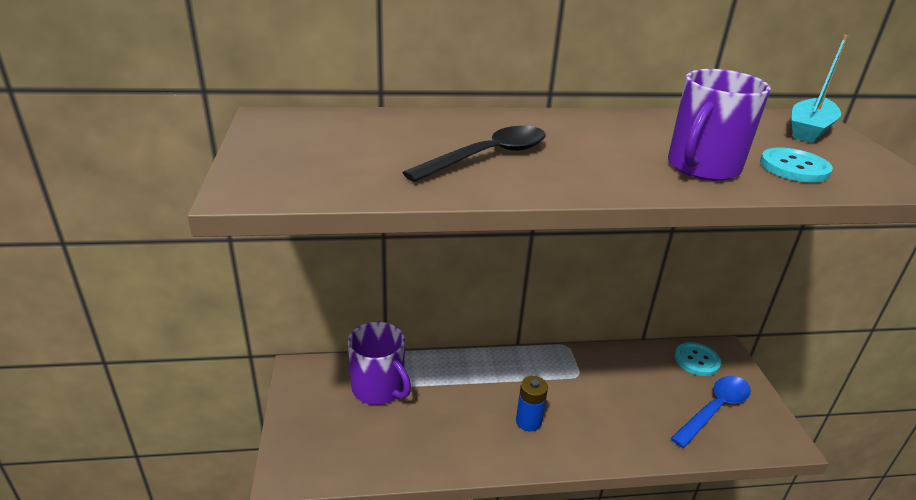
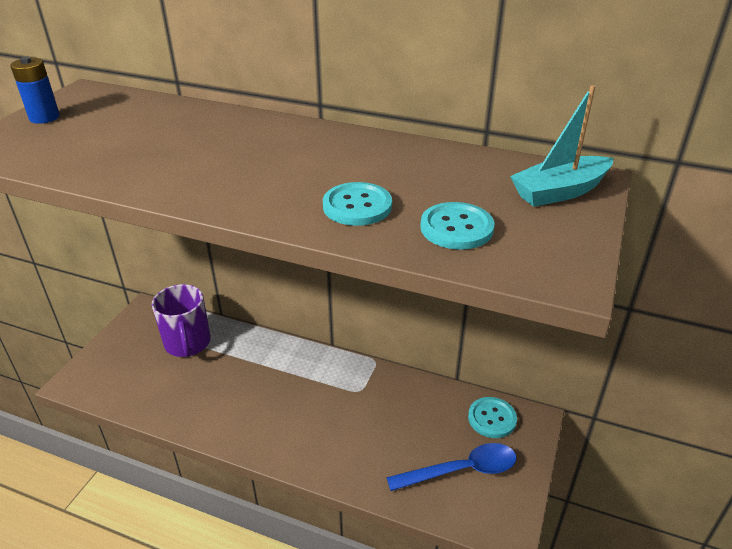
camera: 30 degrees right, 5 degrees up
(488, 156) = (184, 155): black spoon -> none
(528, 421) = (277, 413): blue battery -> blue battery (44, 117)
(702, 167) = (357, 206): purple mug -> turquoise button

